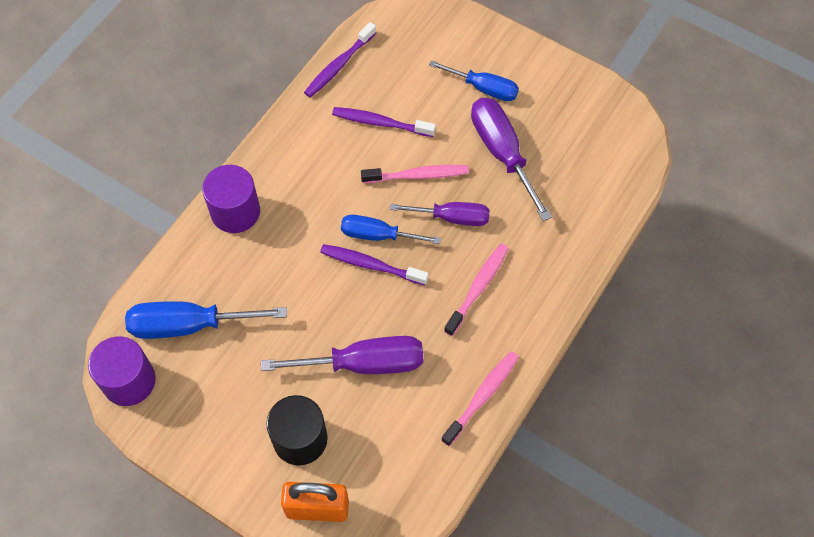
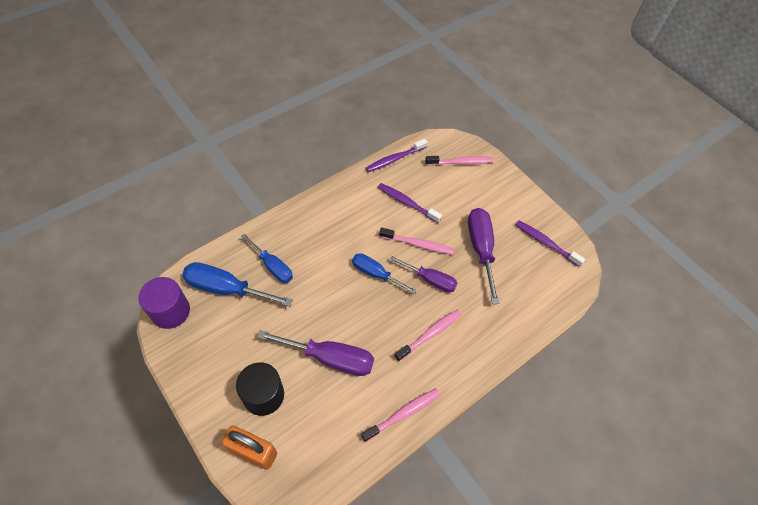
camera: 15 degrees right, 5 degrees down
(235, 212) = (290, 226): purple cylinder -> none
(371, 265) = (363, 292): purple toothbrush -> purple toothbrush (545, 243)
(431, 39) = (460, 162): none -> pink toothbrush
(484, 88) = (483, 204): blue screwdriver -> blue screwdriver (272, 266)

